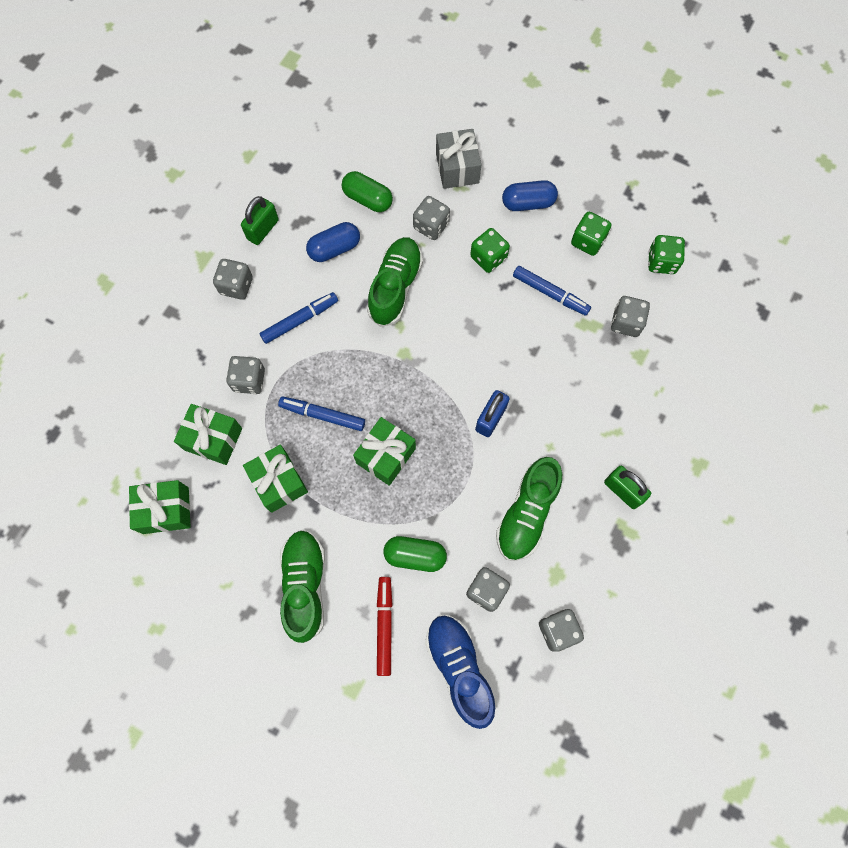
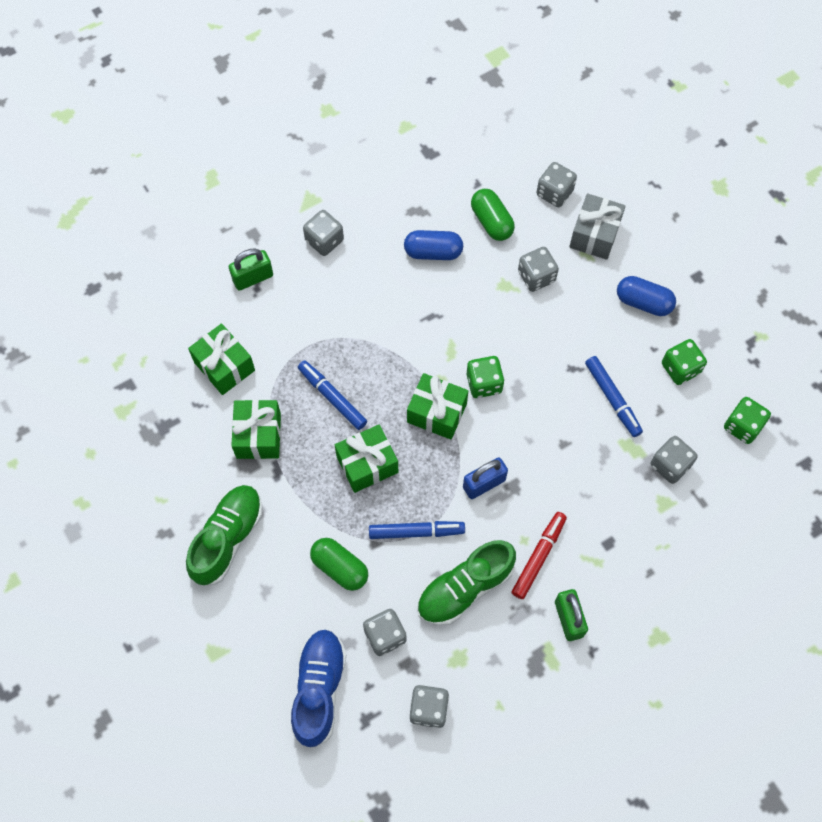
camera: 30 degrees right, 5 degrees down
(166, 510) = (148, 406): green gift -> green gift (437, 413)
(249, 380) = (286, 331): grey dice -> grey dice (554, 193)
(263, 229) = (378, 201): green padlock -> green padlock (253, 278)
(300, 320) = (363, 301): blue marker -> blue marker (416, 532)
(384, 626) = (275, 613): red marker -> red marker (538, 557)
(395, 287) = (468, 316): green shoe -> none
(488, 258) = (573, 334): green dice -> green dice (484, 383)

